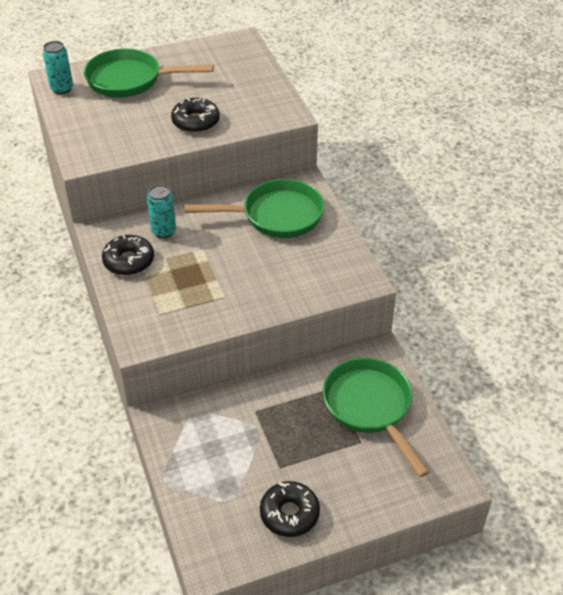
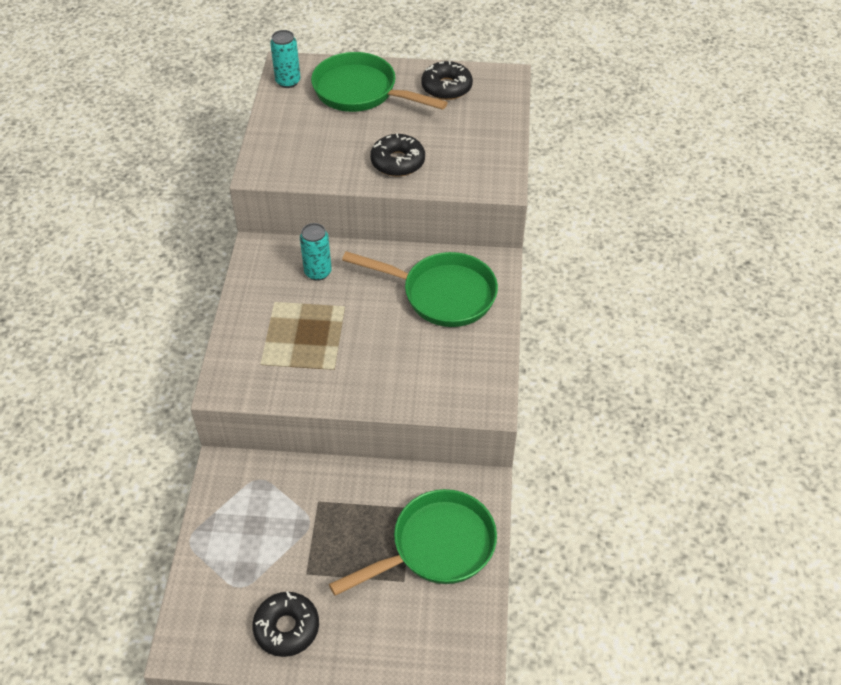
camera: 25 degrees right, 5 degrees up
(129, 261) = (265, 293): black donut -> black donut (446, 87)
(370, 408) = (436, 547): green pan -> green pan turned 60 degrees clockwise

